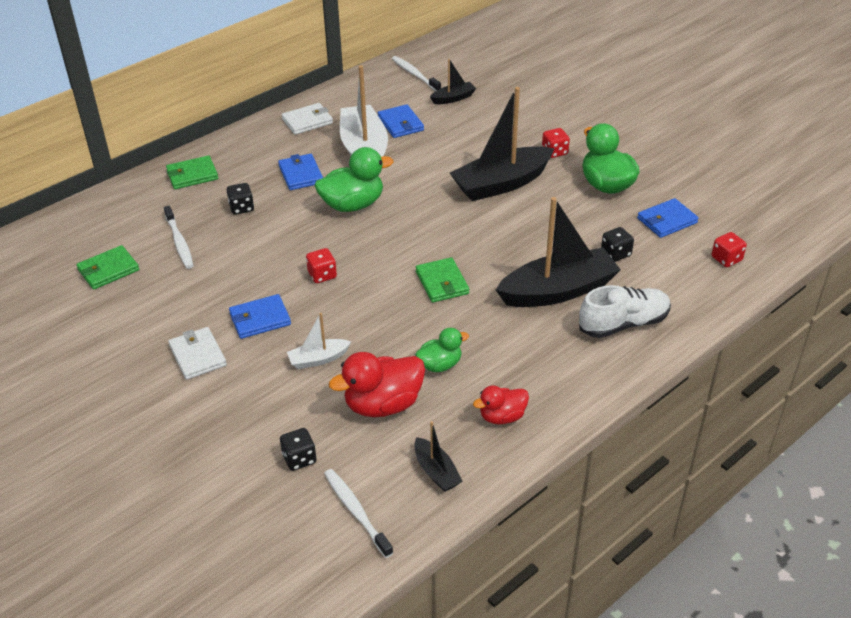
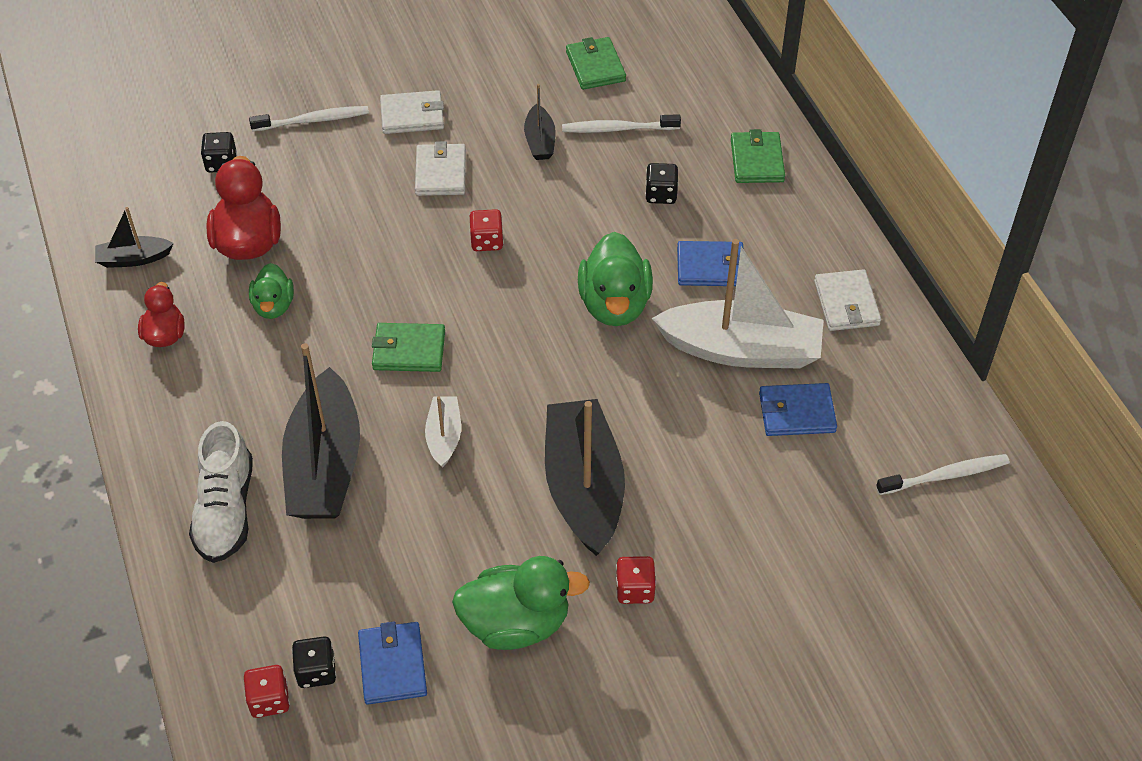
camera: 110 degrees right, 10 degrees up
(260, 319) = (440, 173): blue wallet -> white wallet
(318, 359) = (347, 206): white boat -> white boat (444, 436)
(356, 512) = (130, 188): white toothbrush -> white toothbrush (313, 120)
(453, 98) = (848, 505): black boat -> black boat (540, 141)
(615, 254) = (358, 563): black dice -> black dice (316, 671)

